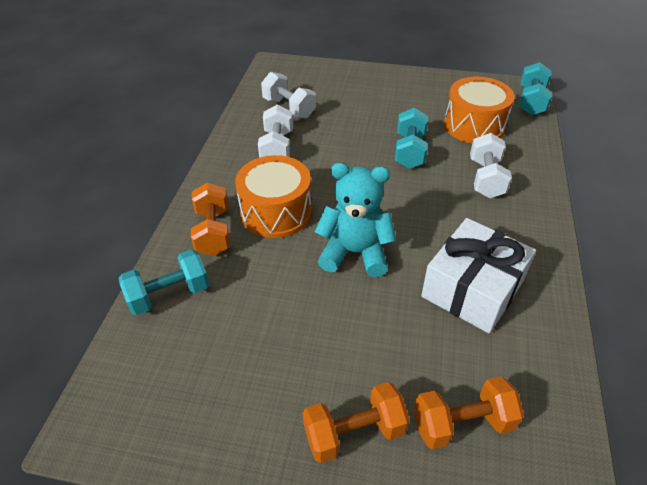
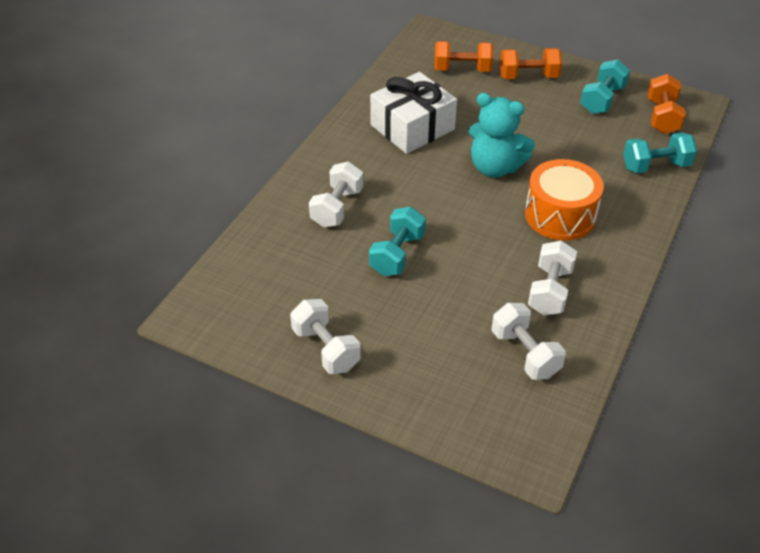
camera: 165 degrees left, 0 degrees up
(213, 232) = (622, 208): orange dumbbell -> orange dumbbell (662, 117)
(423, 89) = (326, 349): none -> white dumbbell
(474, 125) = (301, 273): orange drum -> none
(531, 102) = (202, 294): turquoise dumbbell -> turquoise dumbbell (602, 100)

